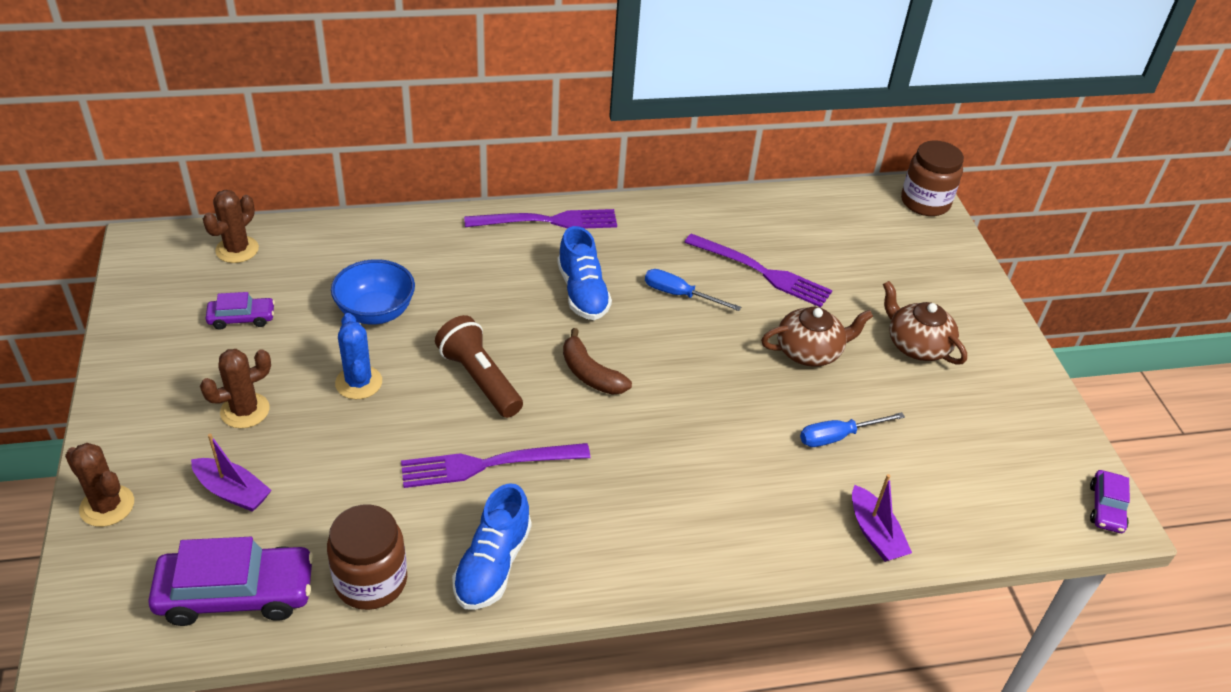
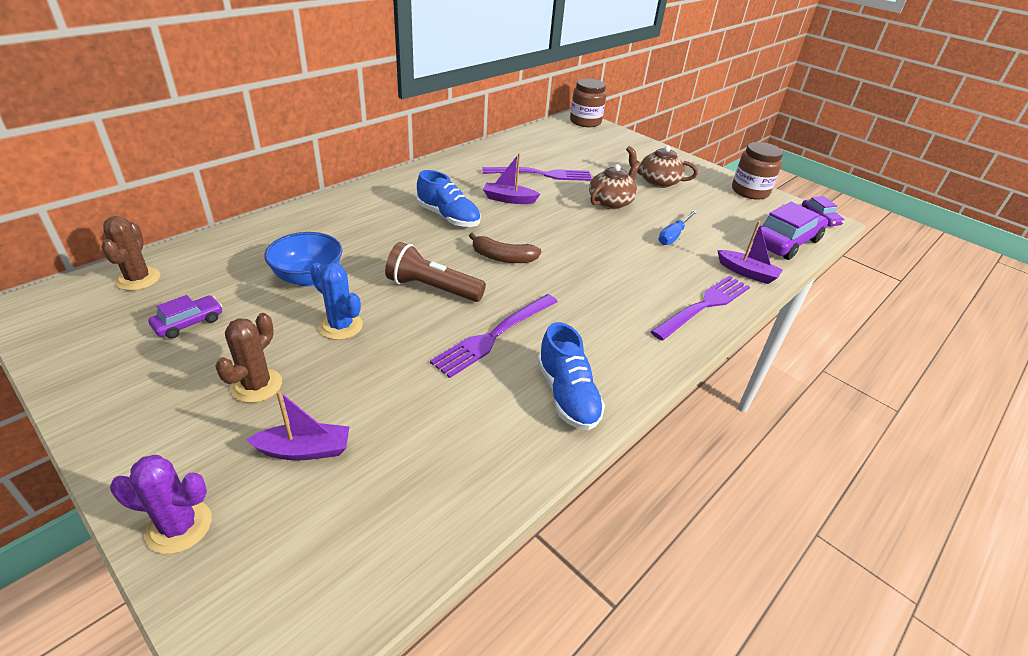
camera: 35 degrees left, 5 degrees down
(107, 506) = (179, 527): brown cactus -> purple cactus
(236, 594) = (388, 527): purple car -> purple car (785, 242)
(371, 581) = (493, 453): brown jar -> brown jar (750, 191)
(548, 221) = (382, 188): purple fork -> purple fork (704, 306)
(679, 295) = (509, 199): blue screwdriver -> purple boat

